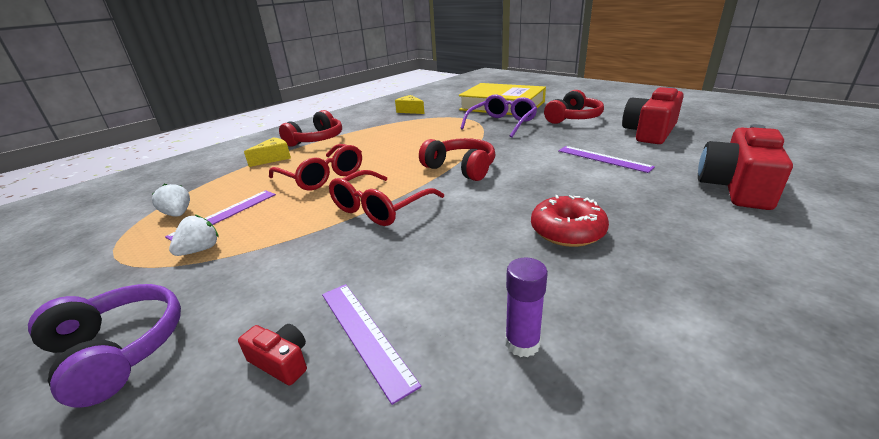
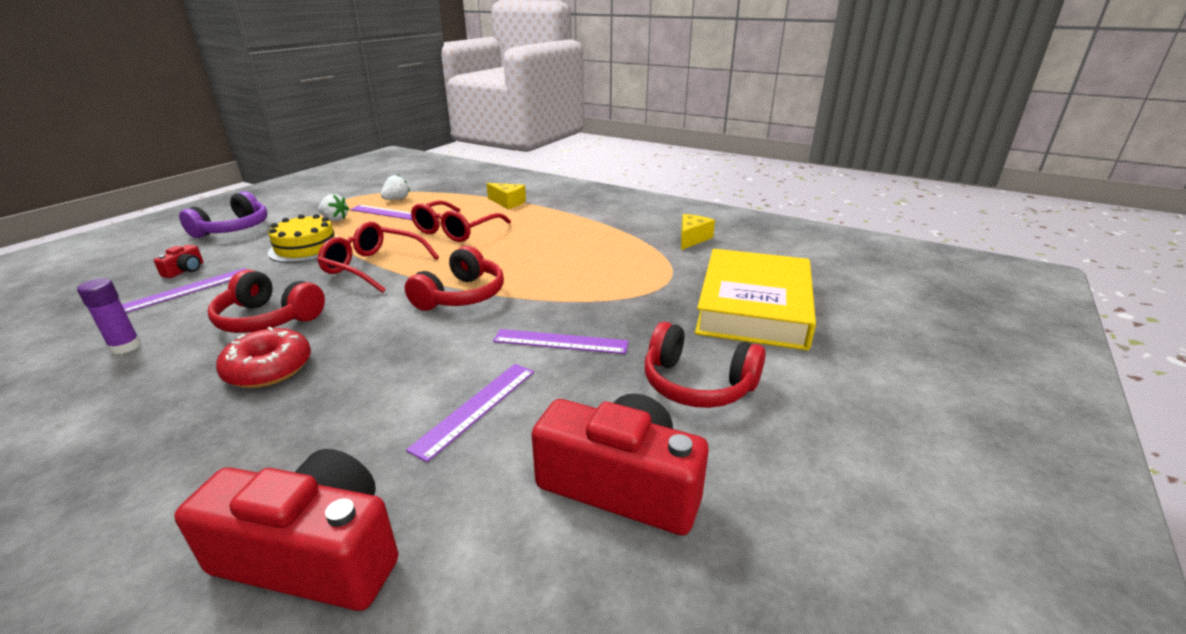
camera: 75 degrees right, 0 degrees up
(288, 257) = (306, 248): none -> yellow cake
(316, 140) = (562, 209): red headphones -> red headphones (268, 319)
(502, 124) = (645, 312): purple glasses -> none
(532, 141) = (560, 341): none -> purple ruler

